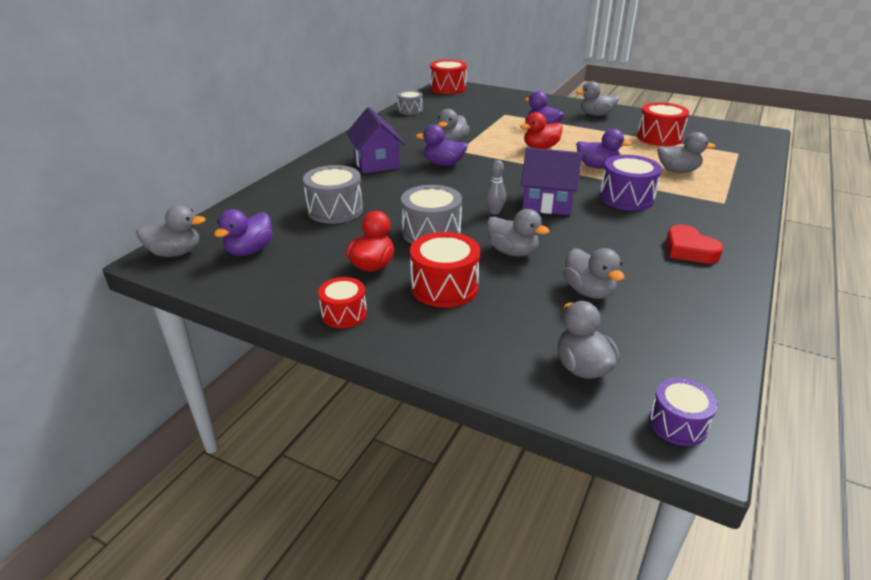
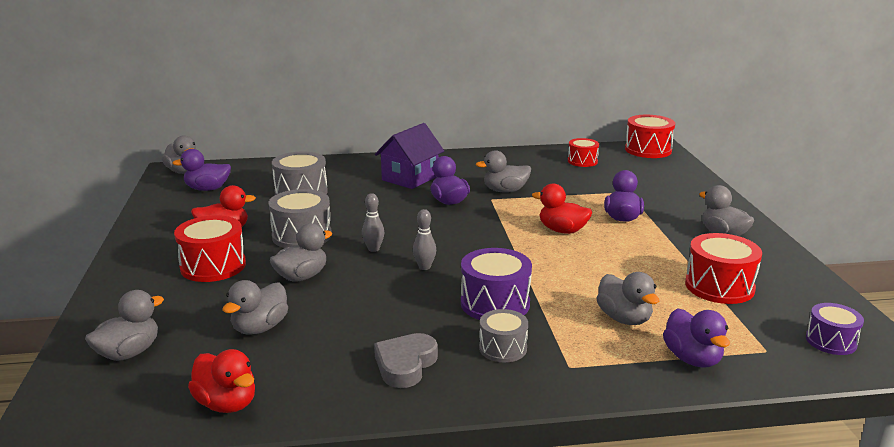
camera: 55 degrees right, 10 degrees down
(344, 314) = (145, 244): red drum -> red drum (582, 161)
(410, 110) = (554, 154): grey drum -> grey drum (503, 348)
(512, 252) = (302, 277): grey duck -> grey duck turned 135 degrees counterclockwise
(547, 203) = (424, 267): purple house -> grey bowling pin
(597, 166) = (558, 270): purple duck -> purple duck (692, 359)
(677, 424) = (67, 415): purple drum -> purple drum (831, 341)
(689, 250) = (405, 365): red heart -> grey heart
(703, 334) = (227, 404): none -> red duck

